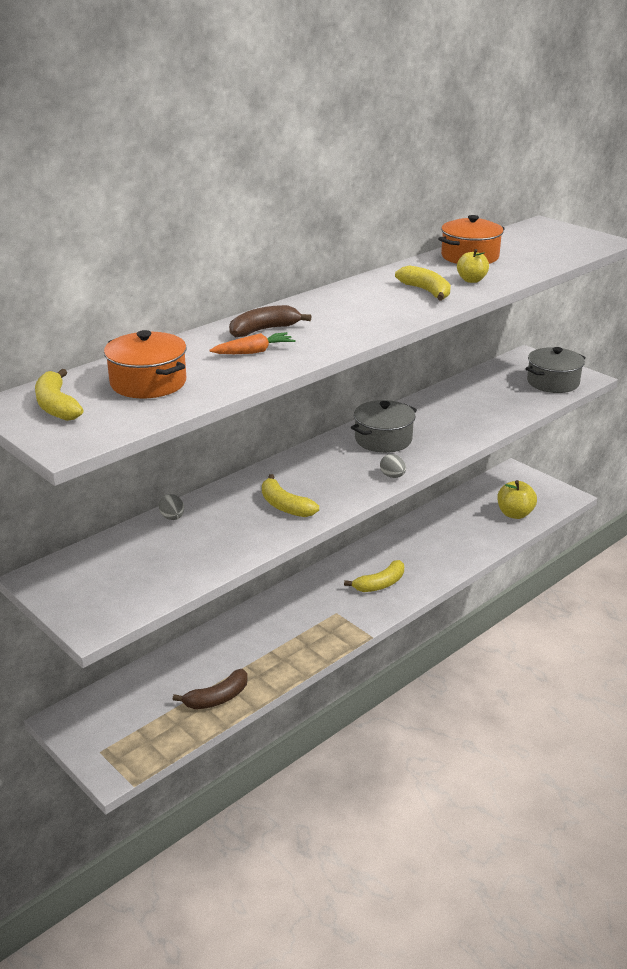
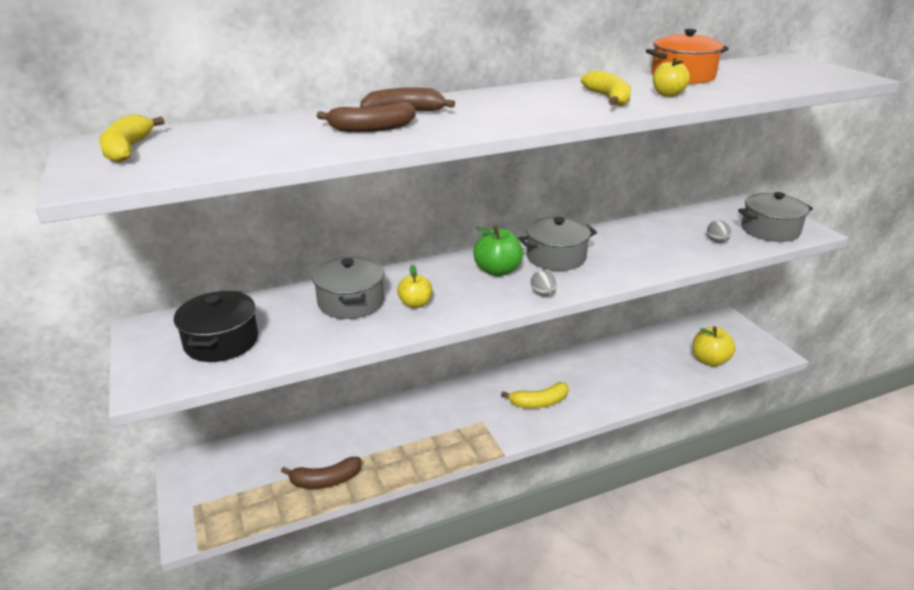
camera: 20 degrees right, 0 degrees up
(129, 575) = (221, 342): none -> black pot
(148, 383) = (237, 141): orange pot -> none
(172, 518) = (304, 295): grey egg -> grey egg (717, 241)
(223, 516) = (351, 302): none -> grey pot
(254, 352) = (372, 128): orange carrot -> brown banana
(285, 506) = (415, 304): yellow banana -> yellow apple
(339, 462) = (497, 271): none -> green apple

